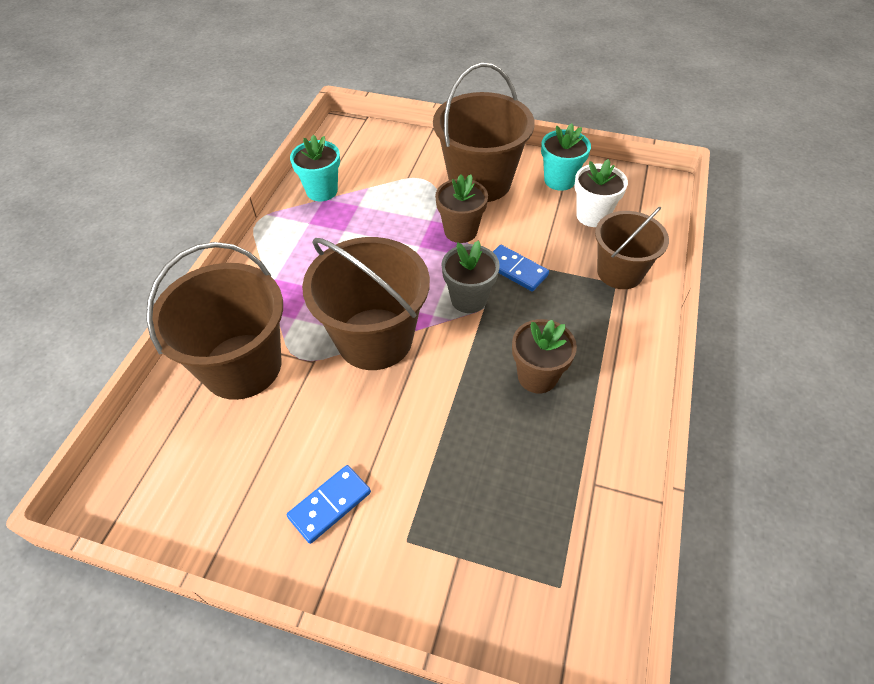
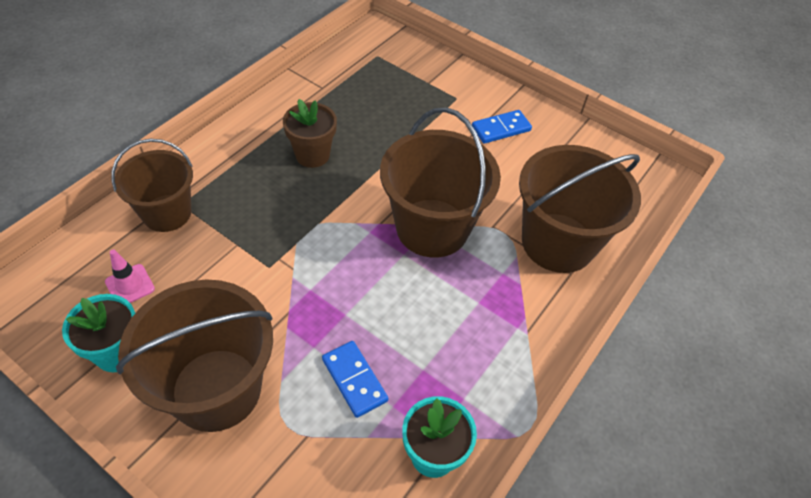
camera: 165 degrees left, 0 degrees up
(460, 231) = (288, 318): brown flower pot -> none
(468, 299) = (328, 236): grey flower pot -> none
(515, 270) = (263, 250): blue domino -> blue domino (354, 380)
(592, 216) = (130, 285): white flower pot -> pink traffic cone

